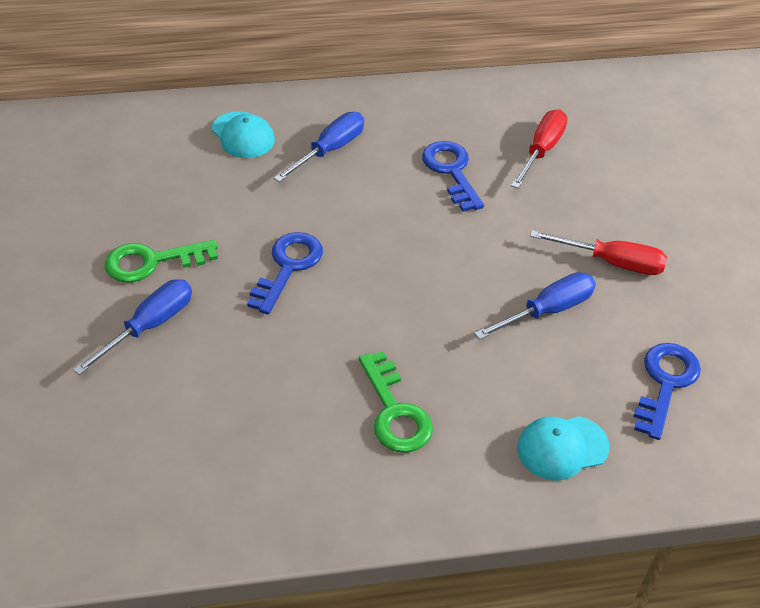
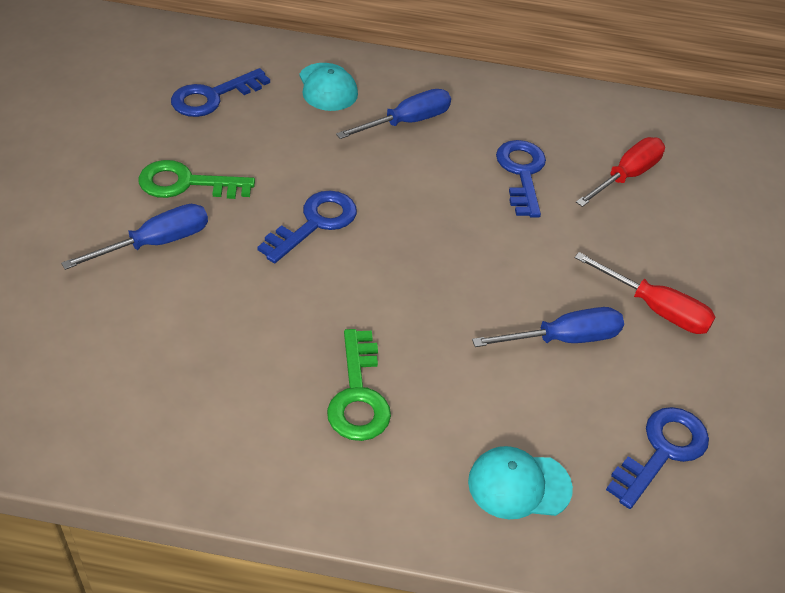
camera: 15 degrees right, 0 degrees up
(139, 172) = (213, 97): none -> blue key

